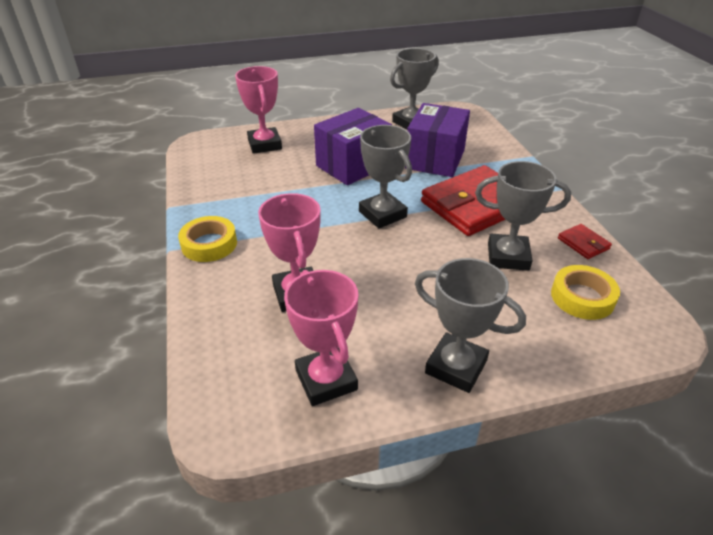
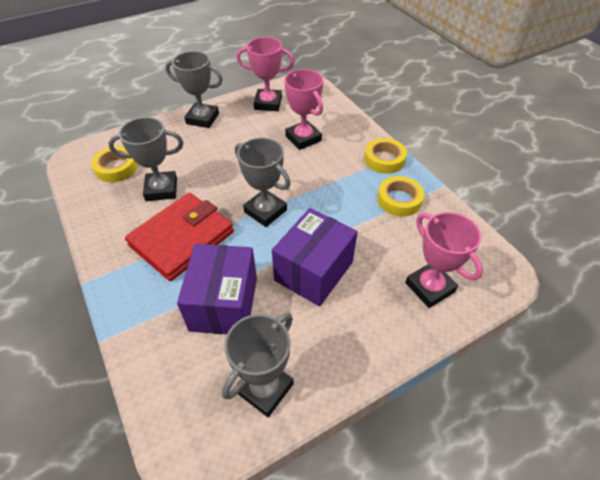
camera: 165 degrees right, 10 degrees up
(232, 201) = (399, 200): none -> yellow tape
(326, 380) = (268, 103): pink trophy -> pink trophy turned 45 degrees counterclockwise
(583, 243) = (96, 213): red wallet -> none

